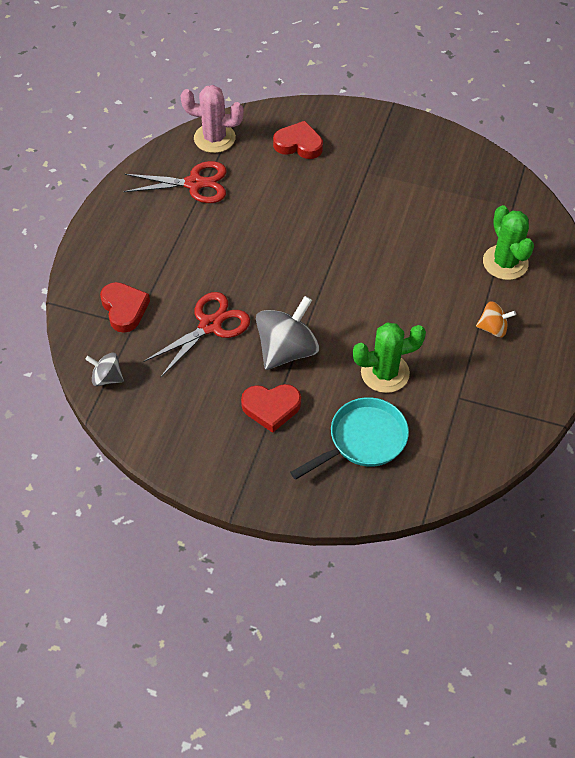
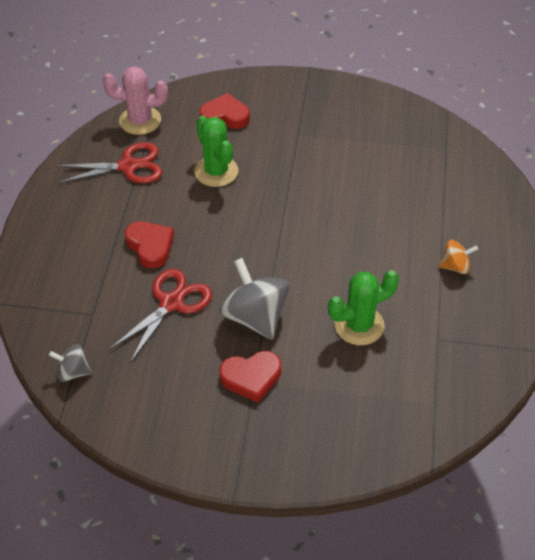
camera: 10 degrees left, 5 degrees down
(124, 309) = (79, 299): red heart -> red heart (150, 246)
(287, 350) = (255, 317): grey spinning top -> grey spinning top turned 60 degrees counterclockwise
(363, 440) = (352, 396): turquoise pan -> none
(505, 262) = (451, 202): green cactus -> green cactus (216, 171)

